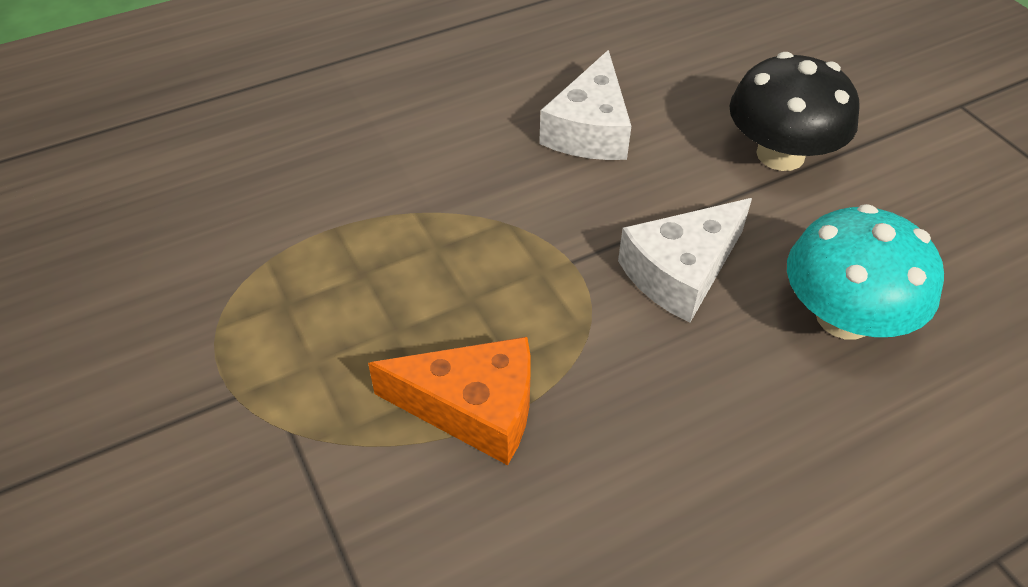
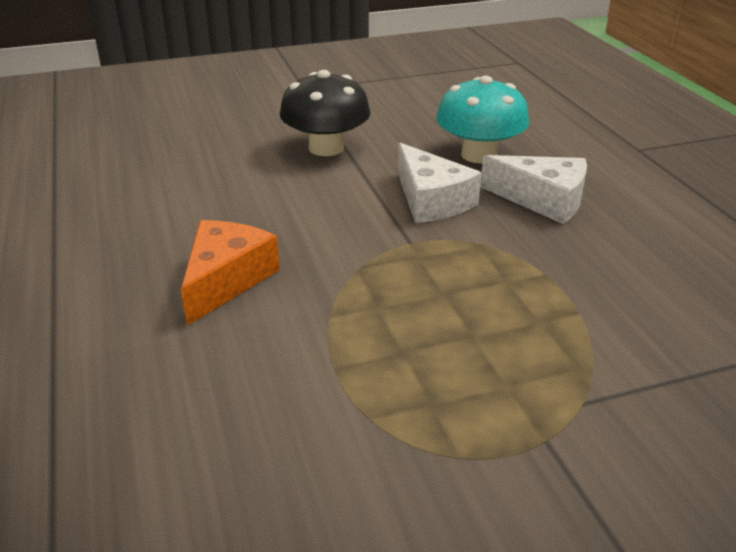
camera: 80 degrees left, 15 degrees down
(473, 408) = (554, 300): orange cheese -> orange cheese (226, 279)
(590, 129) = (261, 216): white cheese -> white cheese (543, 200)

